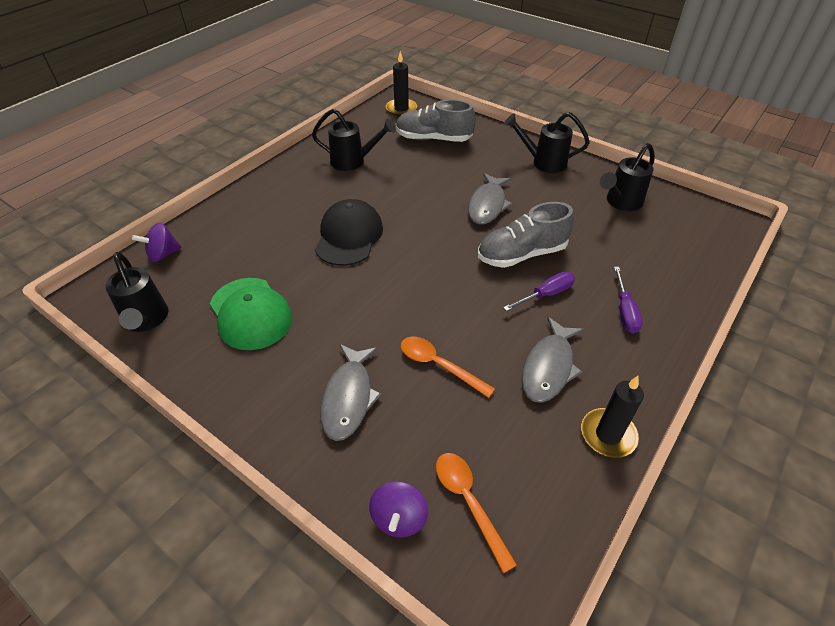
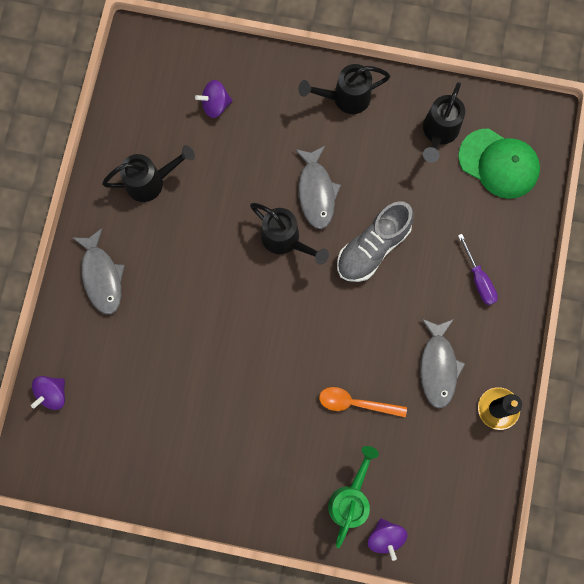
camera: 25 degrees left, 30 degrees up
(146, 321) = (97, 470): black watering can -> black watering can (286, 241)
(251, 313) = (178, 422): green cap -> green cap (499, 164)
(349, 236) = (208, 294): black cap -> none
(349, 398) = (303, 464): grey fish -> grey fish (102, 276)
(381, 455) = (351, 498): none -> green watering can
(401, 109) = (152, 62): black candle -> none
(433, 139) = (215, 105): grey shoe -> purple spinning top
(469, 502) = (424, 505): orange spoon -> none
(546, 294) = (410, 289): purple screwdriver -> none

